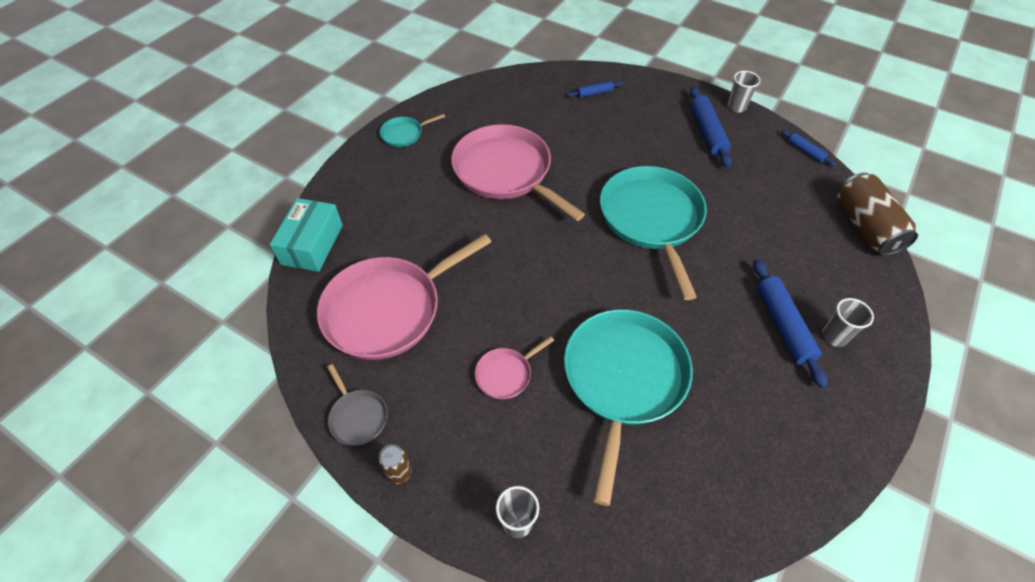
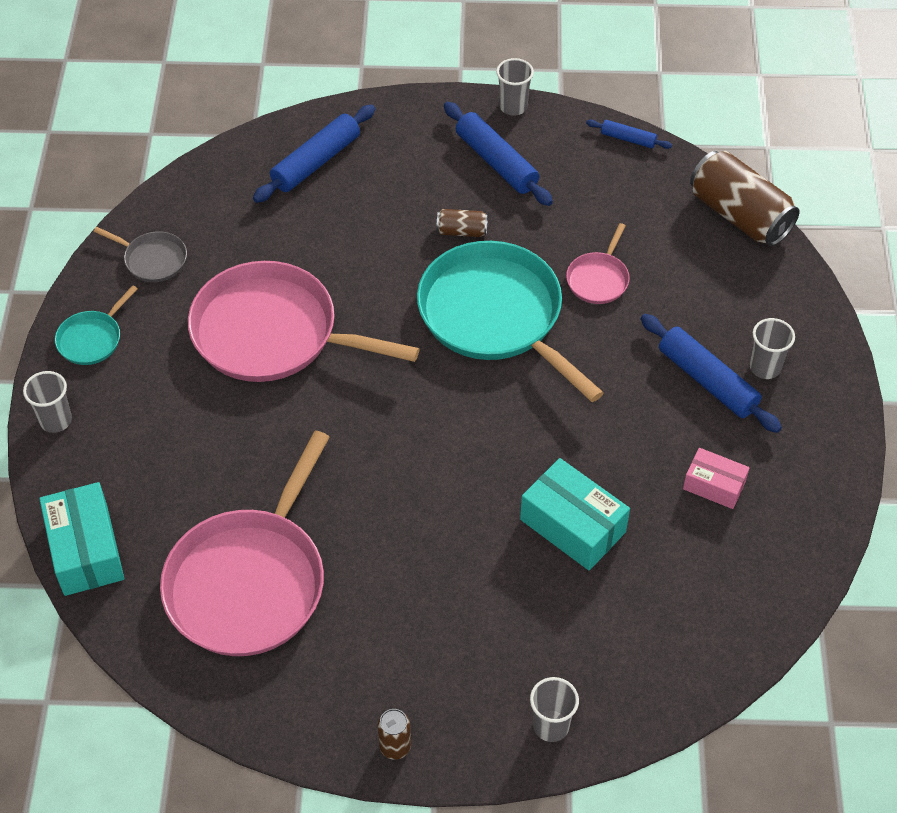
camera: 30 degrees left, 0 degrees up
(352, 167) = (56, 420): none -> grey cup
(357, 416) = (305, 716): grey pan -> grey pan (152, 259)
(506, 374) = (441, 585): pink pan -> pink pan (598, 279)
(594, 93) = (316, 162): blue rolling pin -> blue rolling pin, size x1.86
(623, 379) = (572, 526): turquoise pan -> turquoise box
(660, 162) = (462, 231): none -> brown can
(749, 403) = (714, 485): none -> pink box

